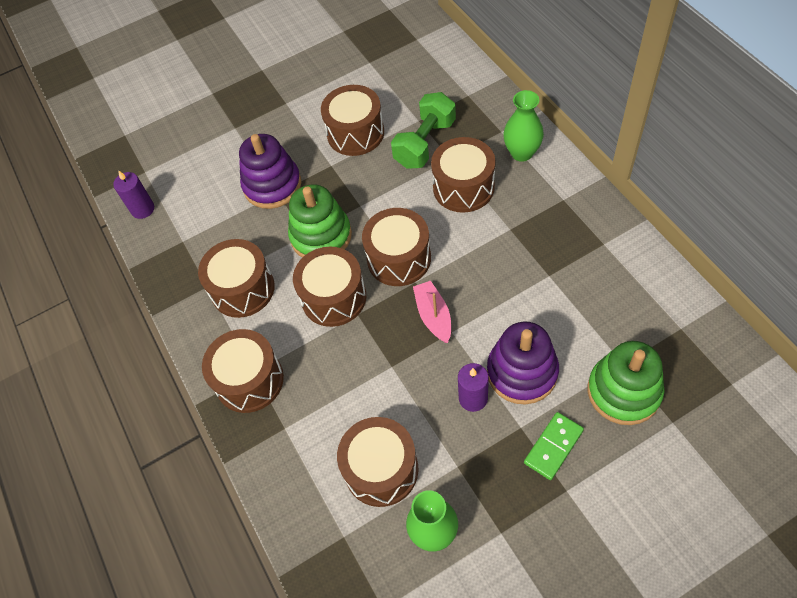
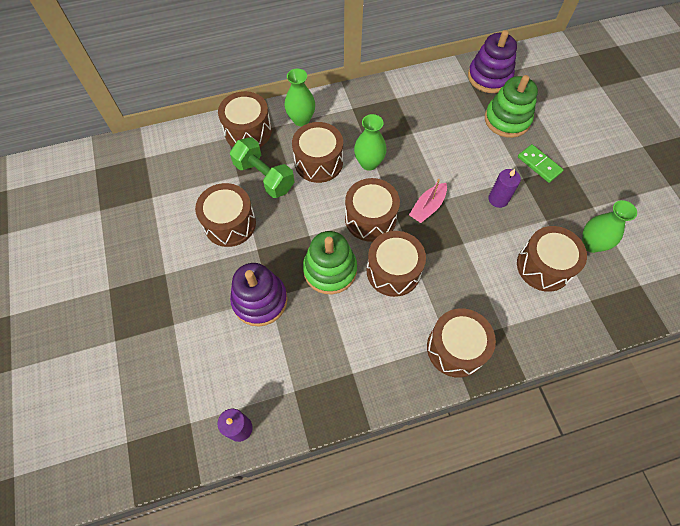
camera: 85 degrees left, 5 degrees up
(242, 289) = (365, 342): brown drum -> brown drum (248, 131)
(433, 316) = (427, 207): pink boat -> pink boat turned 45 degrees counterclockwise
(480, 238) = (369, 163): none -> green vase
(522, 372) = (483, 167): purple stacking toy -> purple stacking toy (489, 77)

